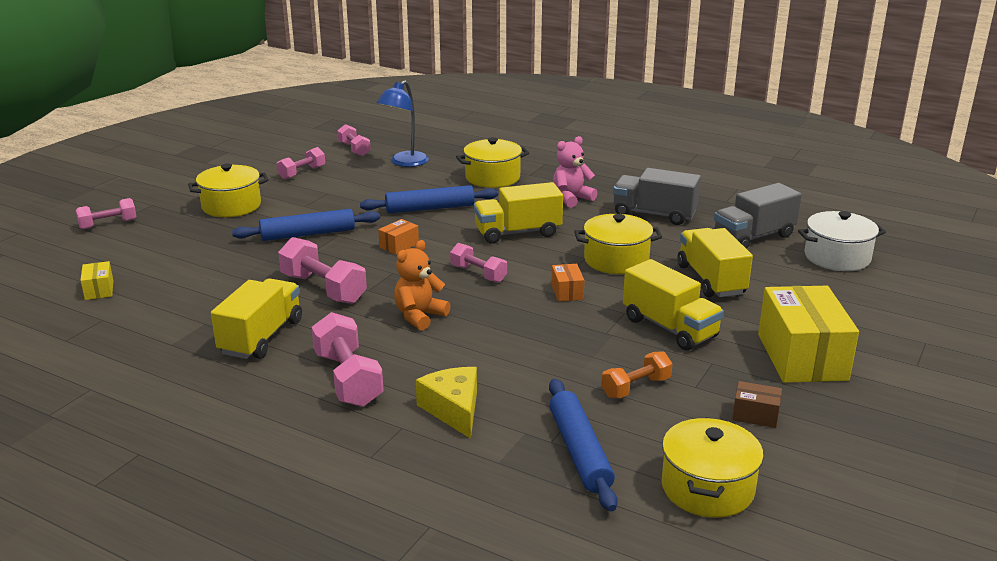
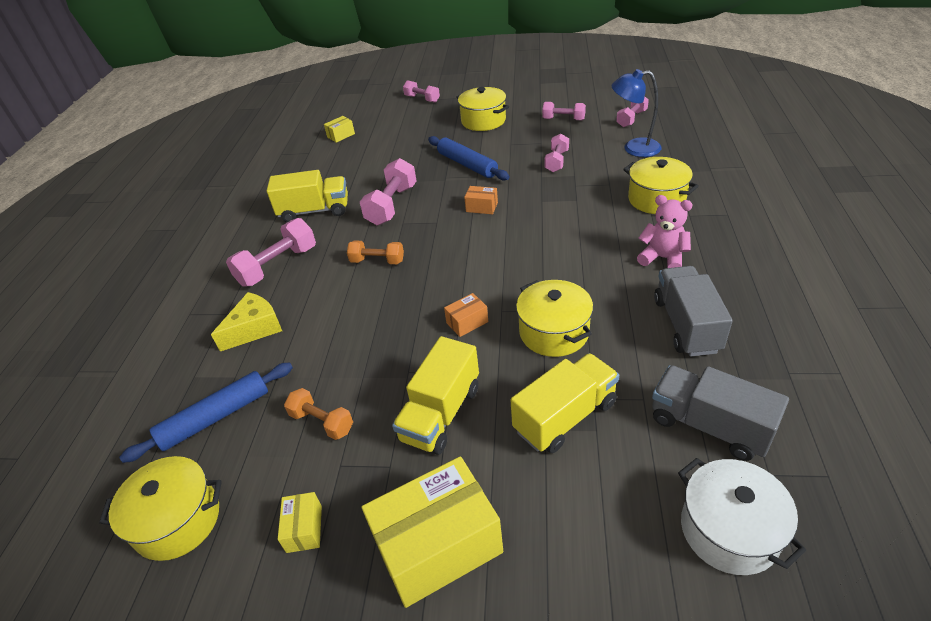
camera: 70 degrees right, 15 degrees up
(419, 316) = (377, 261): orange teddy bear -> orange dumbbell
(430, 208) = (560, 194): blue rolling pin -> none
(478, 274) = (464, 262): pink dumbbell -> pink dumbbell (557, 161)
(518, 233) = (557, 254): yellow truck -> none
(755, 415) = (304, 529): brown box -> yellow box

